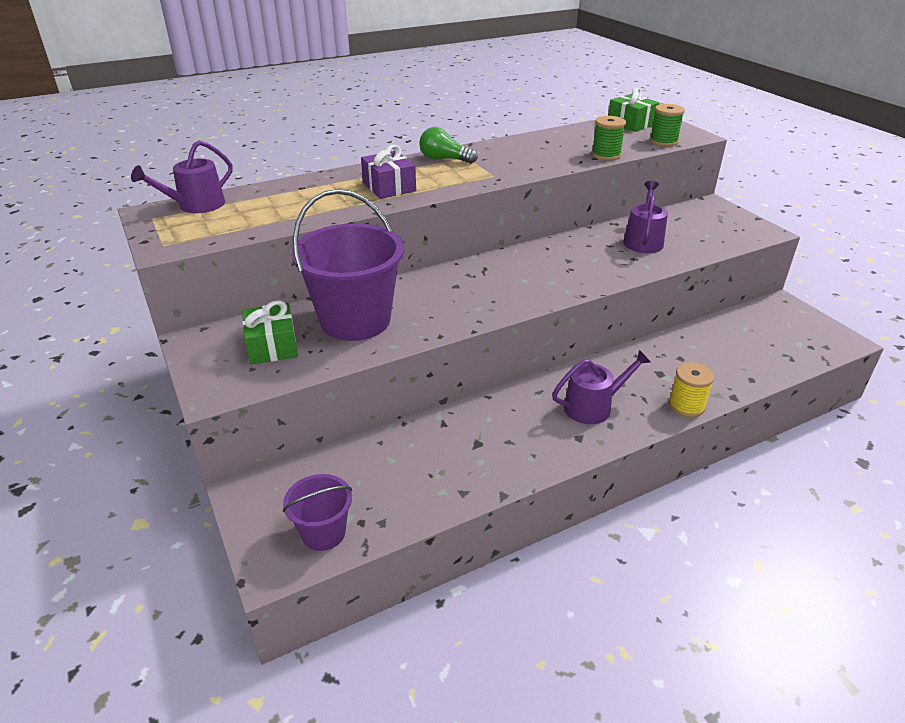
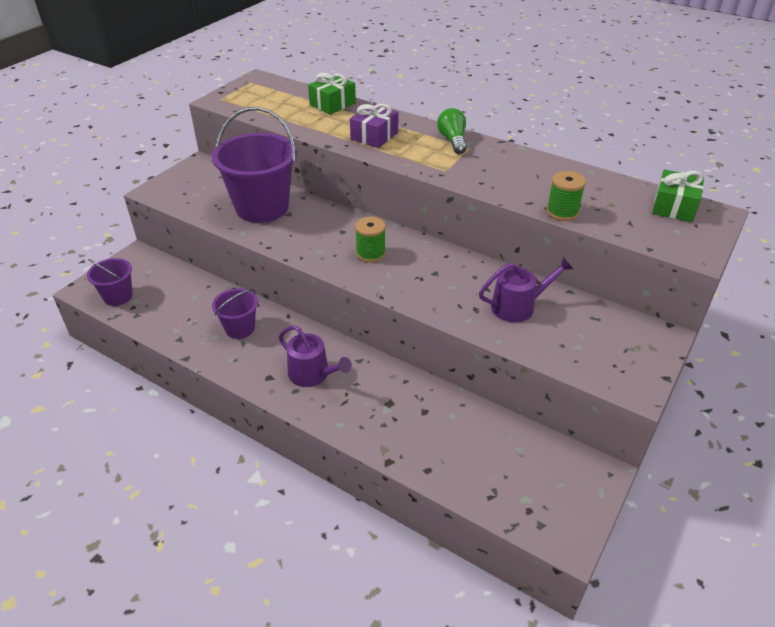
camera: 60 degrees right, 5 degrees up
(196, 205) = (279, 87): purple watering can -> none
(272, 346) = (211, 190): green gift -> green gift (332, 104)
(482, 437) = (240, 328): none -> purple bucket
(663, 142) = (647, 237): green spool -> green spool (370, 254)
(686, 406) = (352, 431): yellow spool -> none

